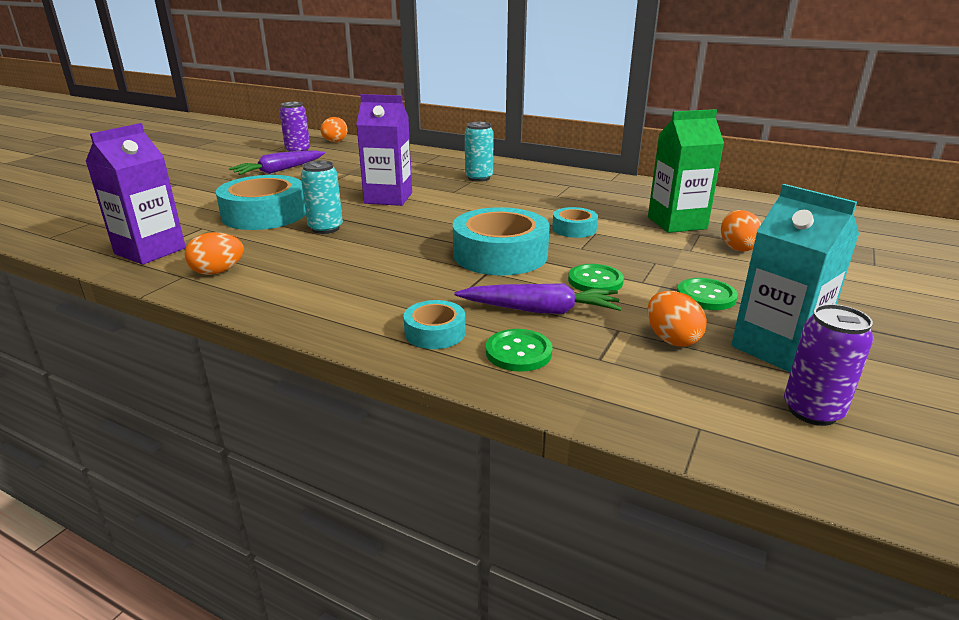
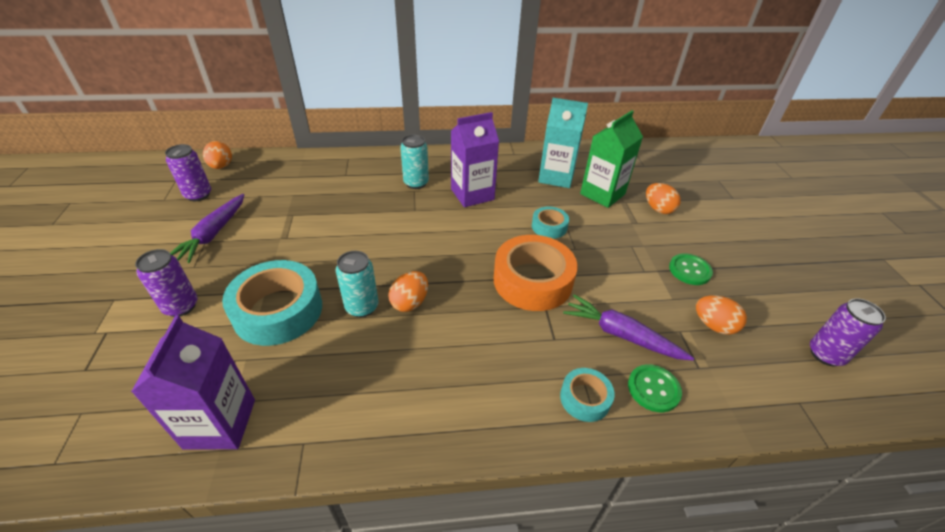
camera: 35 degrees left, 15 degrees up
(208, 196) = (181, 306): none -> purple can
(218, 272) = (331, 418): orange egg -> orange egg (410, 302)
(388, 198) = (370, 239): purple carton -> purple carton (472, 194)
(500, 254) = (532, 281): turquoise tape -> orange tape
(541, 310) = (621, 335): purple carrot -> purple carrot turned 120 degrees counterclockwise
(595, 281) = (619, 284): green button -> none
(776, 348) = (764, 305): turquoise carton -> turquoise carton (556, 177)

